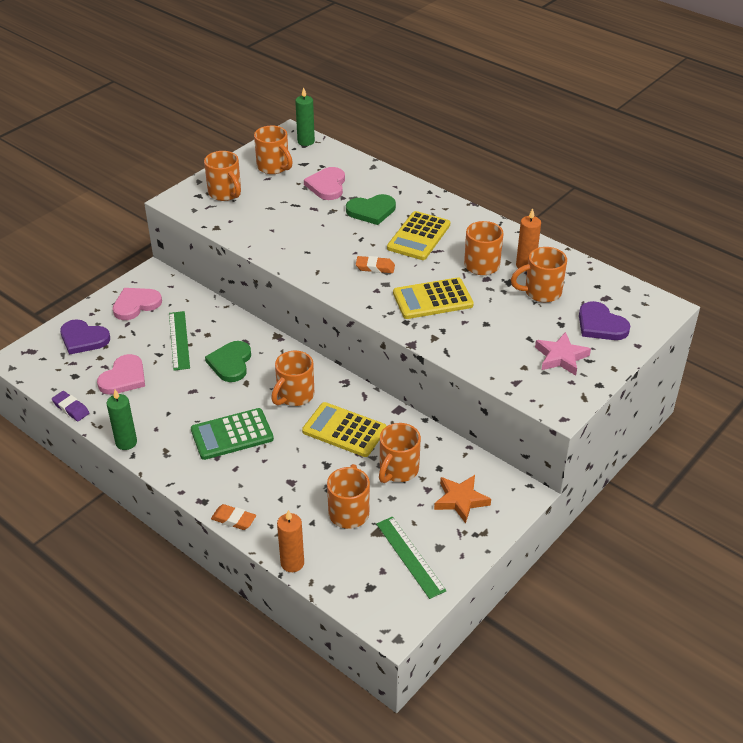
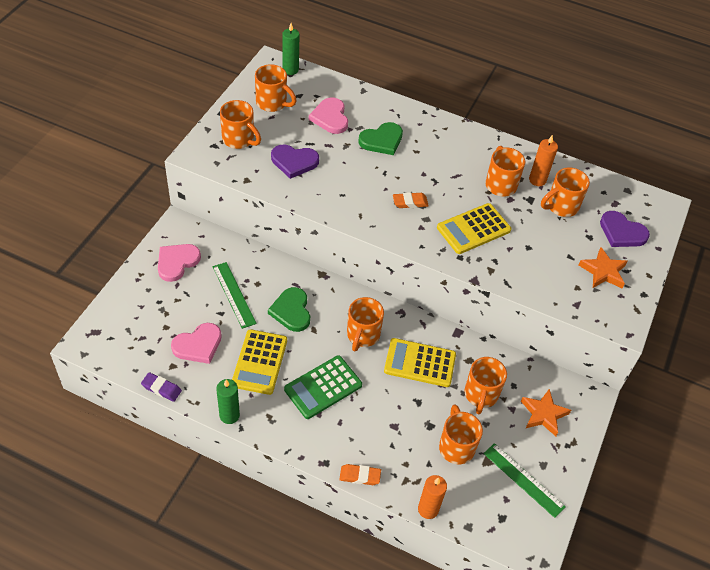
camera: 20 degrees left, 10 degrees up
(83, 339) = (141, 309): purple heart -> purple heart (294, 162)
(124, 377) = (198, 345): pink heart -> pink heart turned 45 degrees clockwise
(418, 236) = (434, 162): yellow calculator -> yellow calculator (259, 362)
(561, 357) = (603, 271): pink star -> orange star

